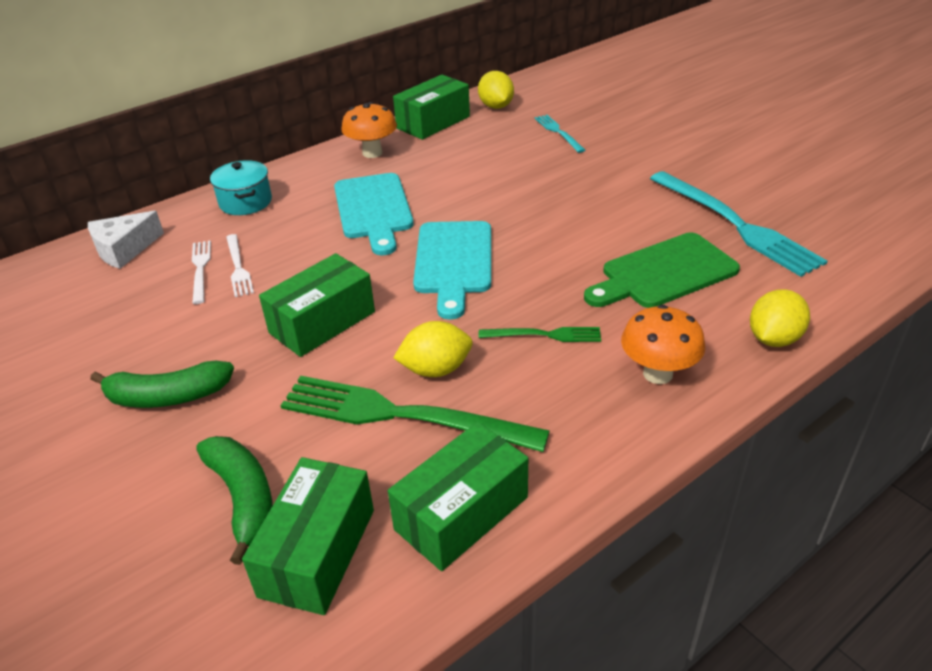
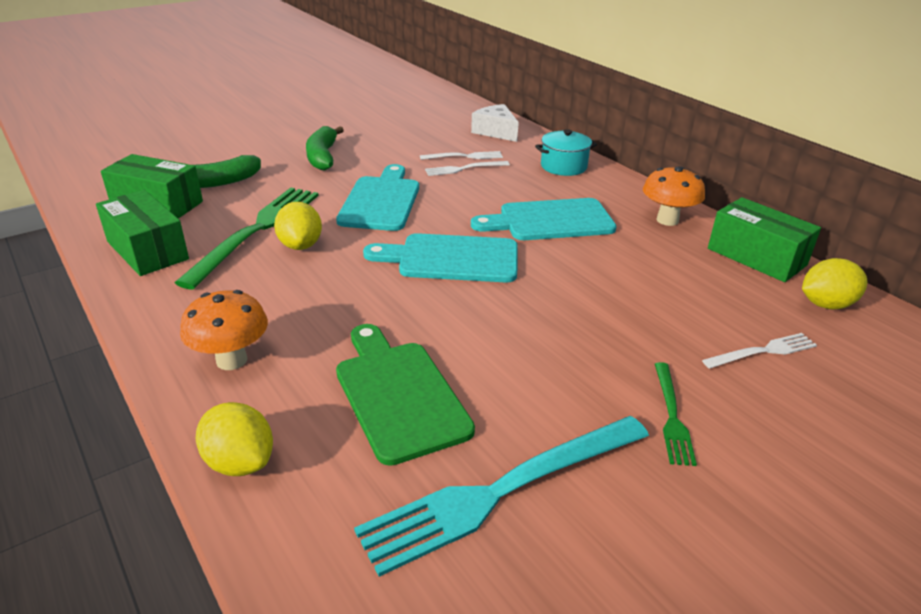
camera: 90 degrees right, 5 degrees down
(322, 322) = (381, 201): green box -> turquoise cutting board
(544, 335) = (320, 300): green fork -> green fork (671, 416)
(558, 132) = (763, 351): turquoise fork -> white fork

